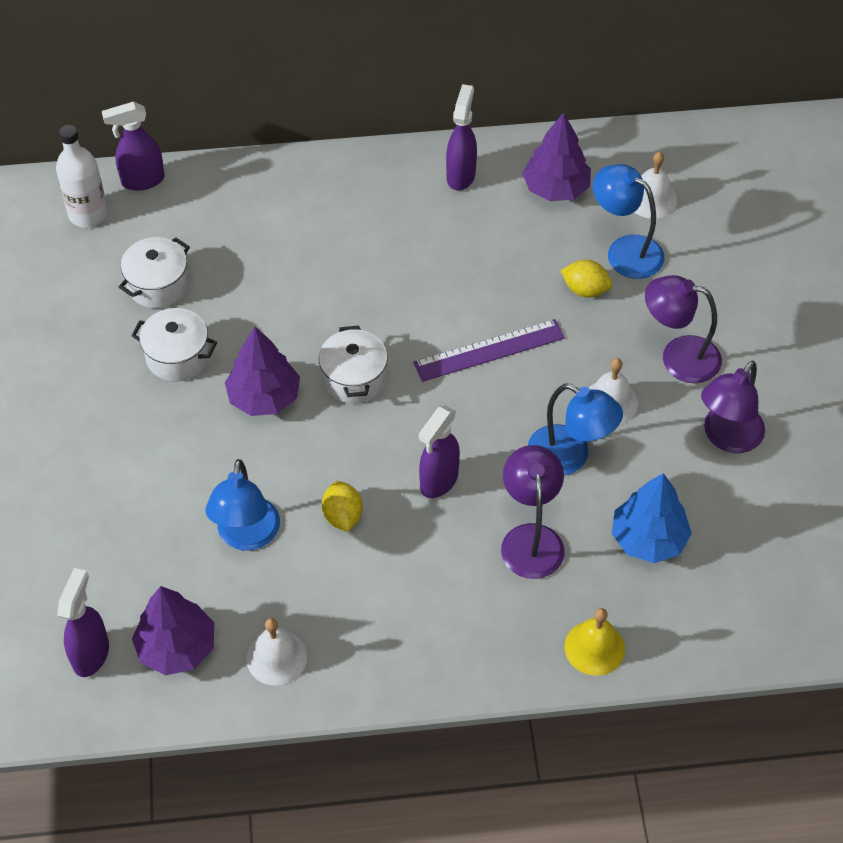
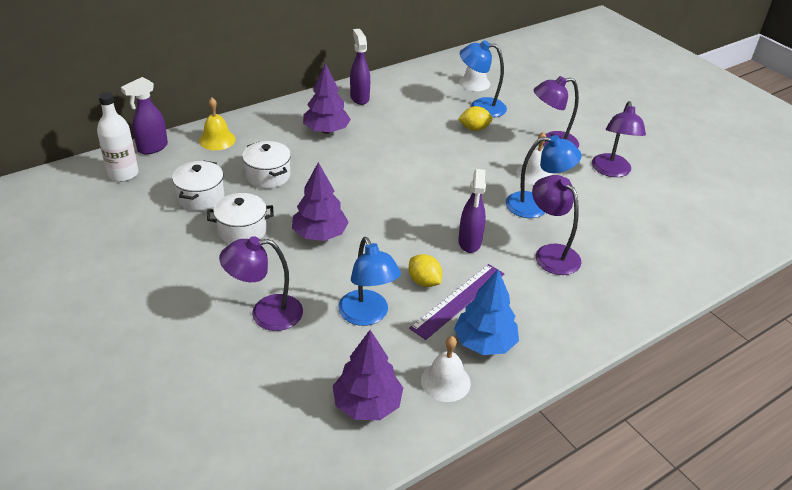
camera: 30 degrees left, 15 degrees down
(91, 654) = (302, 435): purple spray bottle -> none
(139, 487) = (266, 313): none -> purple lamp
(354, 378) = (372, 207): white pot -> white pot (268, 176)
(489, 350) = (444, 170): purple ruler -> purple ruler (458, 300)
(556, 188) = (419, 91): purple tree -> purple tree (326, 130)
(594, 647) = (640, 297): yellow bell -> yellow bell (217, 140)
(648, 539) = (616, 231): blue tree -> blue tree (484, 343)

